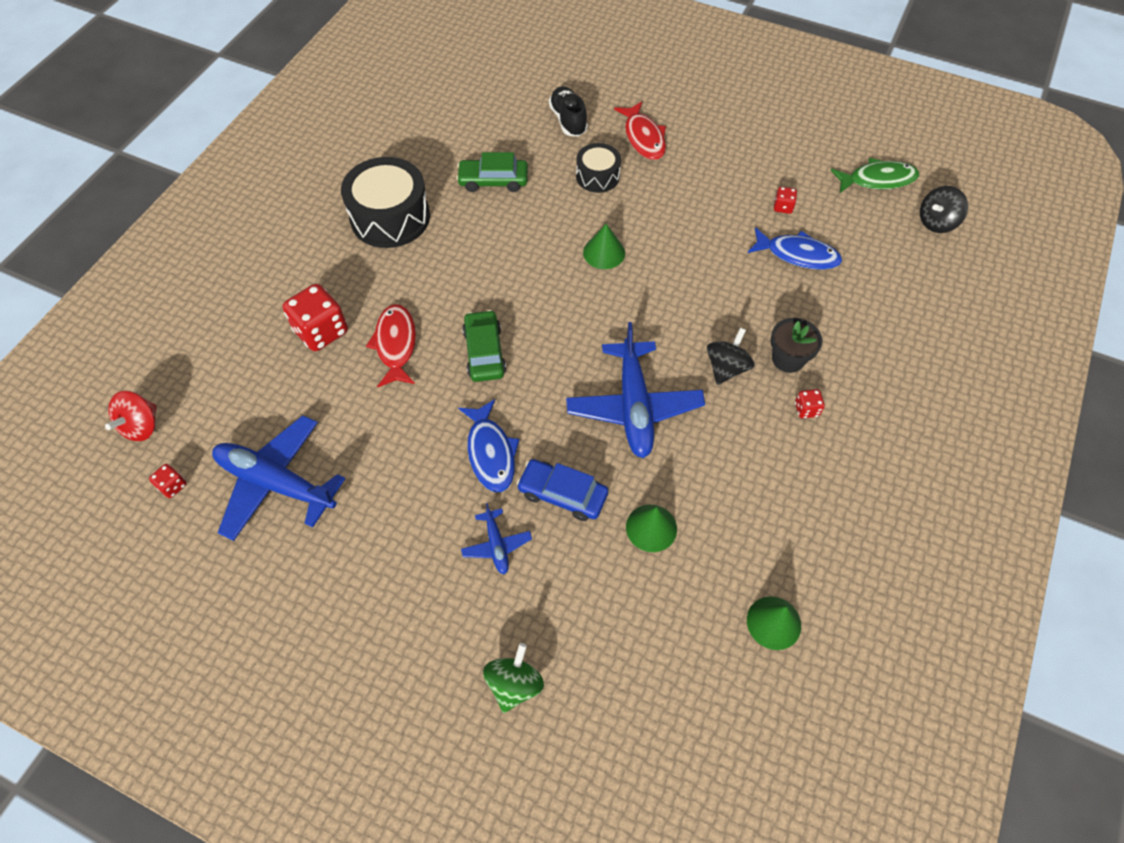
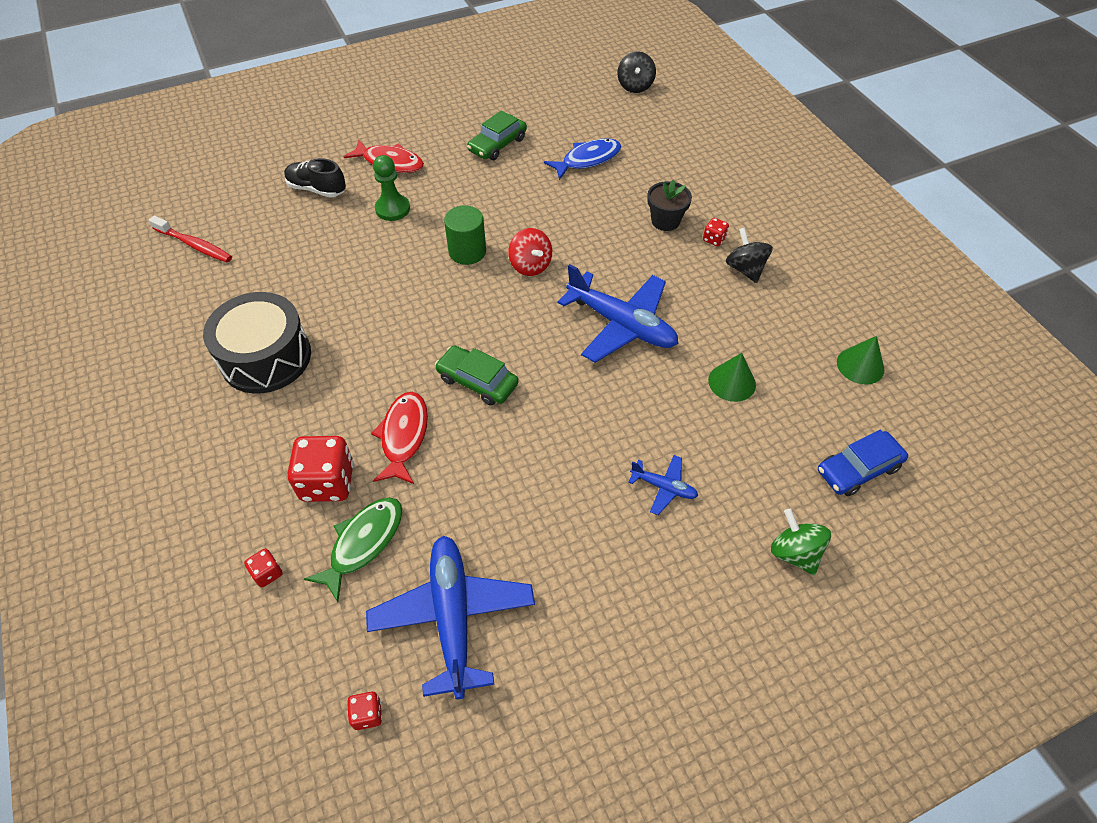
camera: 50 degrees left, 5 degrees down
(142, 426) = (266, 705): red spinning top -> red spinning top (530, 265)
(276, 483) = (453, 617): blue plane -> blue plane turned 105 degrees clockwise
(395, 345) = (403, 436): red fish -> red fish turned 60 degrees clockwise
(446, 103) = (195, 245): none -> red toothbrush
(490, 452) = (576, 437): blue fish -> none
(493, 180) = (316, 269): green car -> green car (497, 144)
(562, 494) = (656, 416): blue car -> blue car (858, 469)
(597, 176) = (392, 209): black drum -> green pawn
(604, 252) = (467, 252): green cone -> green cylinder
(726, 368) = (640, 255): black spinning top -> black spinning top (745, 269)
(783, 207) = (540, 139): red dice -> red dice (267, 573)
(877, 180) = (572, 86): green fish -> green fish (363, 543)

